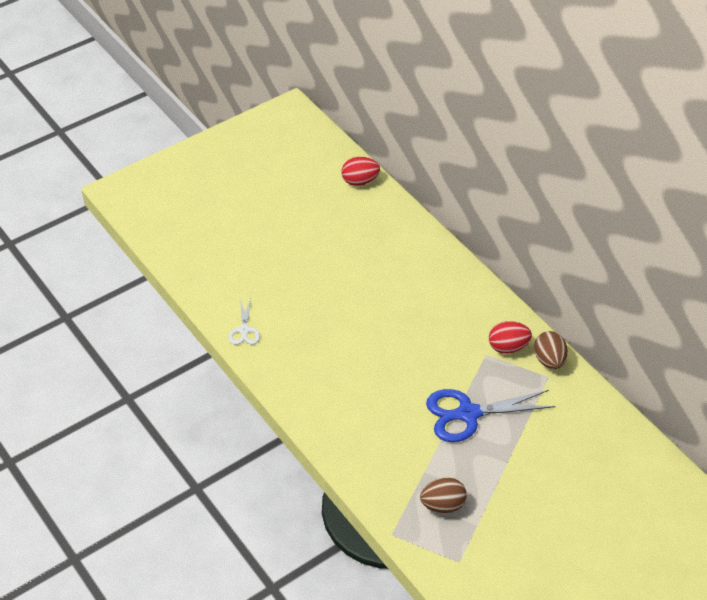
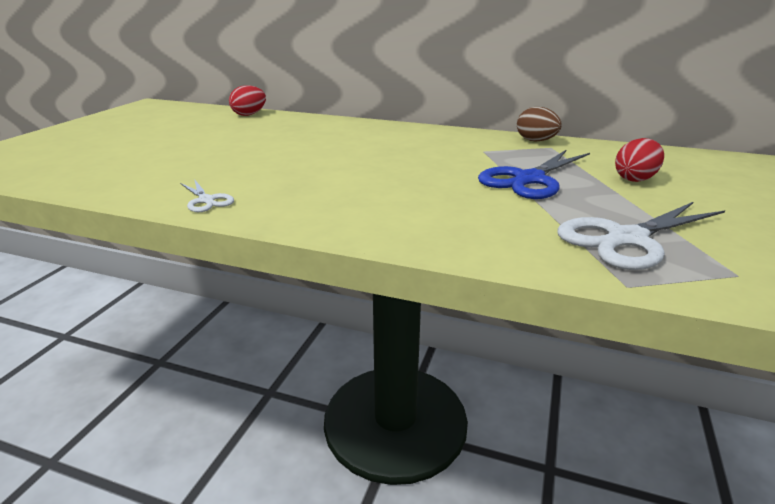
camera: 35 degrees left, 20 degrees down
(443, 505) = (627, 239): brown egg -> white scissors
(508, 347) = (493, 144): red egg -> red egg (635, 179)

